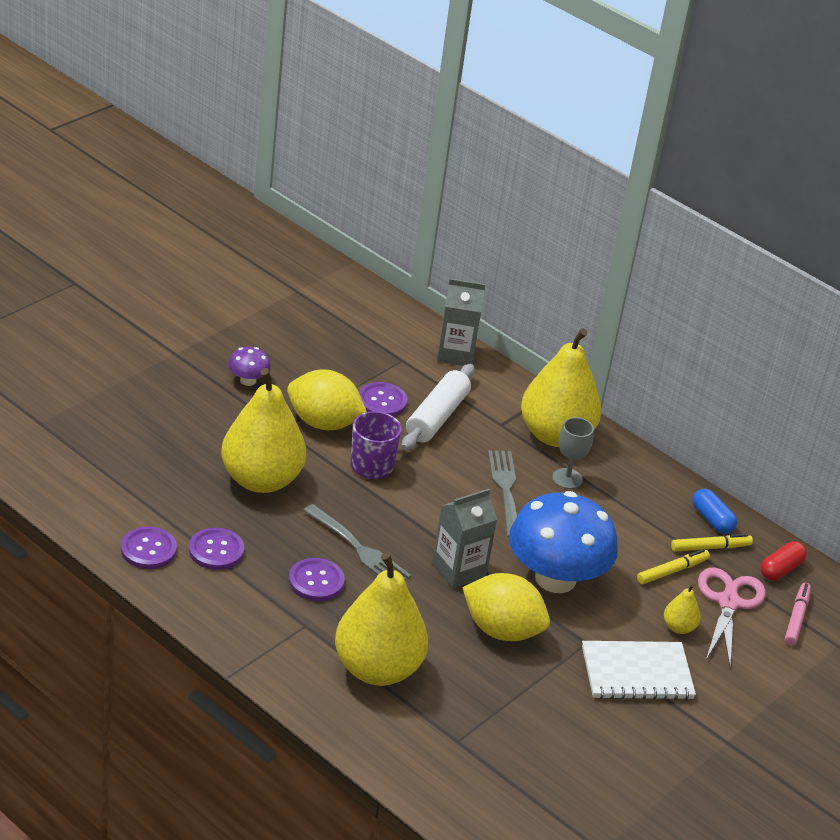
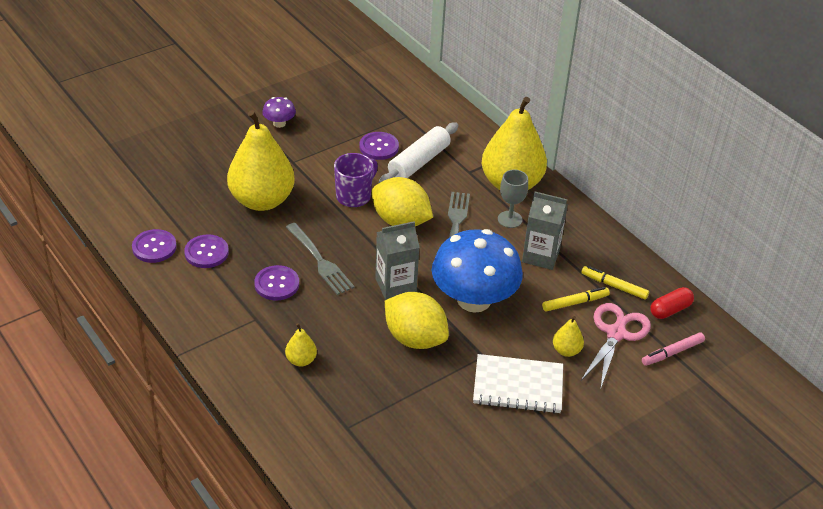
camera: 15 degrees right, 5 degrees up
(323, 423) = (327, 160): yellow lemon -> yellow lemon (400, 221)
(377, 669) = (301, 360): yellow pear -> yellow pear, size x0.42
(455, 354) = (450, 114): grey carton -> grey carton (540, 256)
(710, 547) = (614, 286): yellow marker -> yellow marker turned 150 degrees counterclockwise
(712, 520) = (622, 263): blue capsule -> none
(796, 618) = (672, 353): pink marker -> pink marker turned 150 degrees counterclockwise

